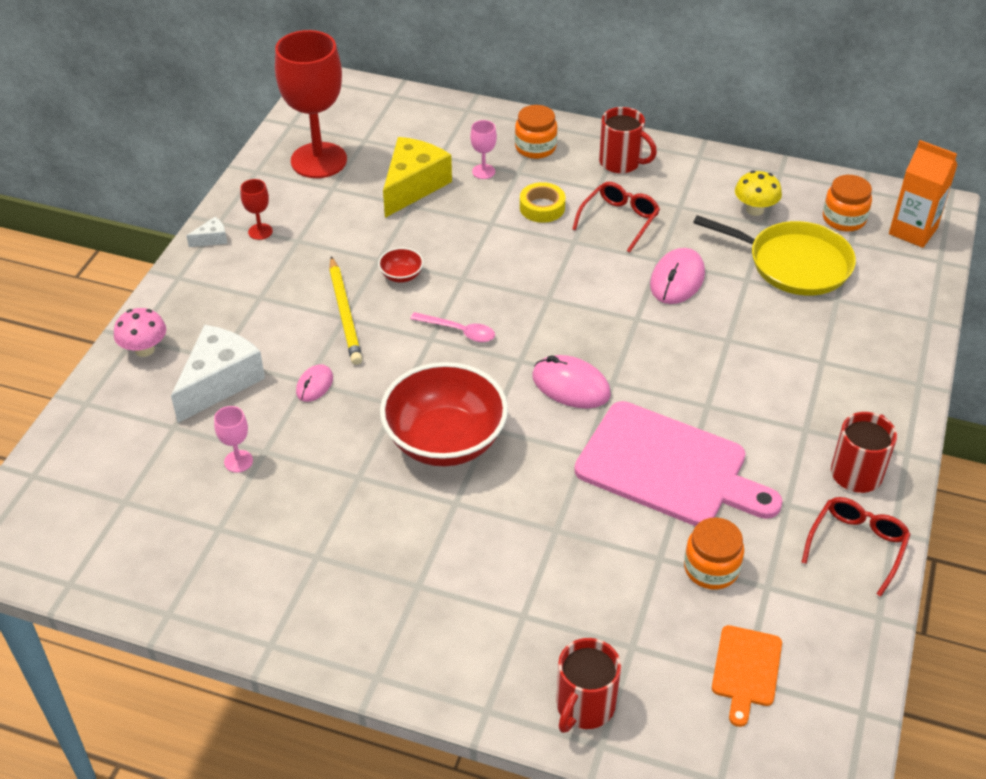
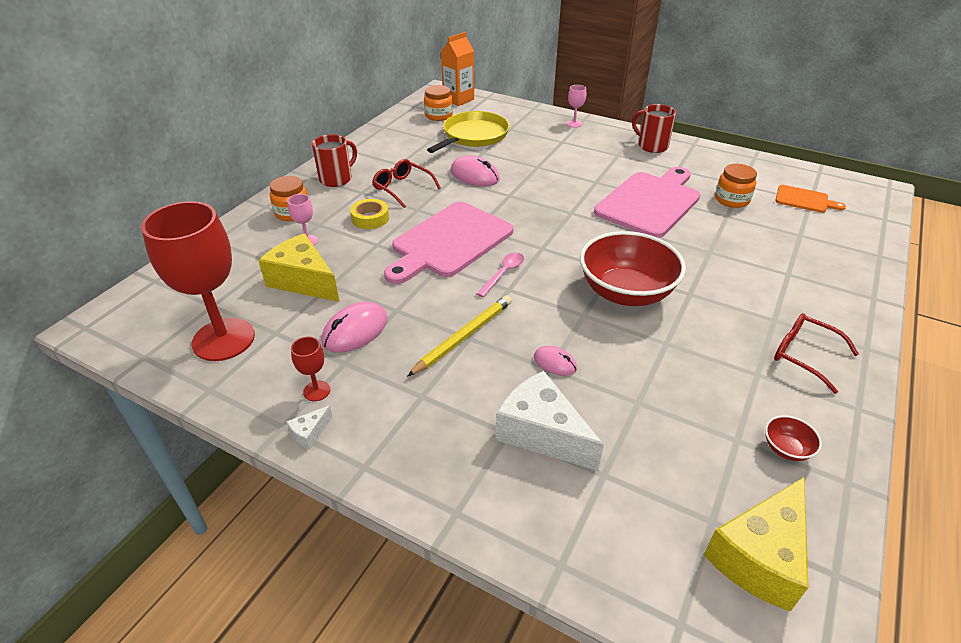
camera: 80 degrees left, 5 degrees down
(89, 531) = (759, 556): none -> yellow cheese
(144, 349) = (479, 501): pink mushroom -> none
(212, 239) = (309, 433): white cheese -> white cheese turned 120 degrees counterclockwise
(238, 461) = (651, 422): pink goblet -> pink goblet (574, 124)
(344, 313) = (463, 337): yellow pencil -> yellow pencil turned 45 degrees counterclockwise
(401, 275) = (424, 298): red bowl -> red bowl (786, 448)
(511, 279) = (449, 242): none -> pink cutting board
(571, 386) = (572, 229): pink mouse -> pink mouse (355, 330)
(584, 706) = (853, 258): red mug -> none
(755, 210) = (416, 140): yellow mushroom -> none
(857, 545) = (706, 155): red glasses -> red glasses (804, 355)

